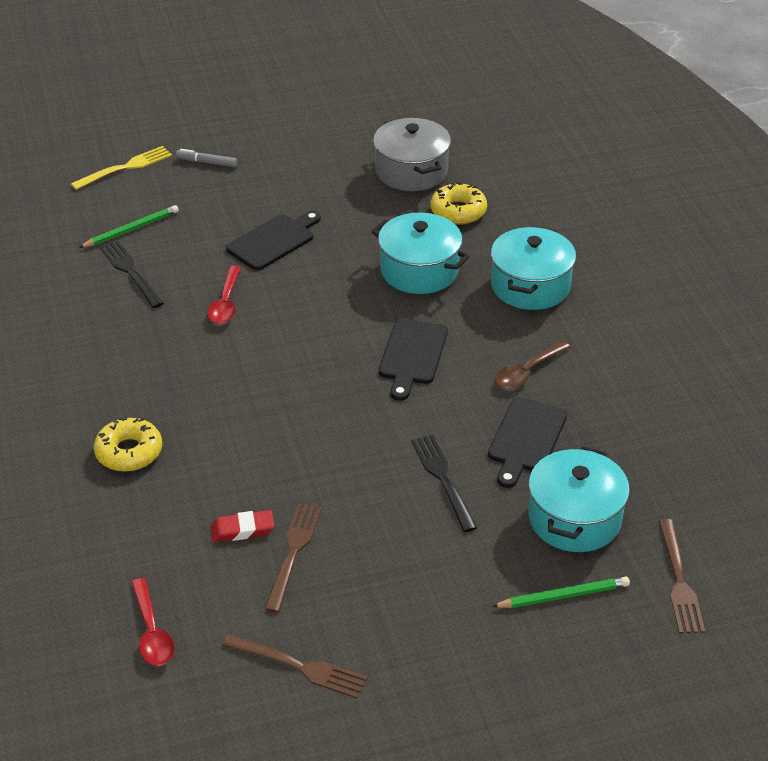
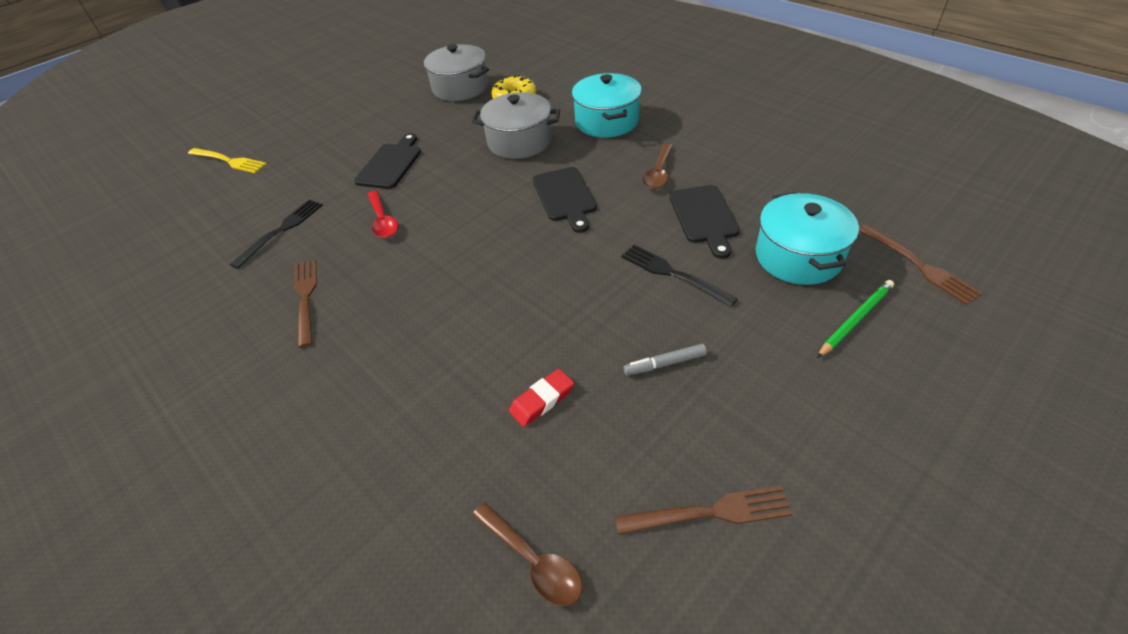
camera: 25 degrees left, 5 degrees up
(125, 168) = (229, 161): yellow fork -> yellow fork turned 90 degrees clockwise
(129, 452) = (378, 380): yellow donut -> none
(130, 272) = (281, 231): black fork -> black fork turned 90 degrees clockwise
(131, 229) = (261, 200): green pencil -> none
(152, 632) = (533, 560): red spoon -> brown spoon
(207, 162) = (297, 134): grey marker -> grey marker (665, 364)
(293, 553) = (606, 398): brown fork -> brown fork (306, 298)
(419, 270) = (519, 141): turquoise pot -> grey pot

